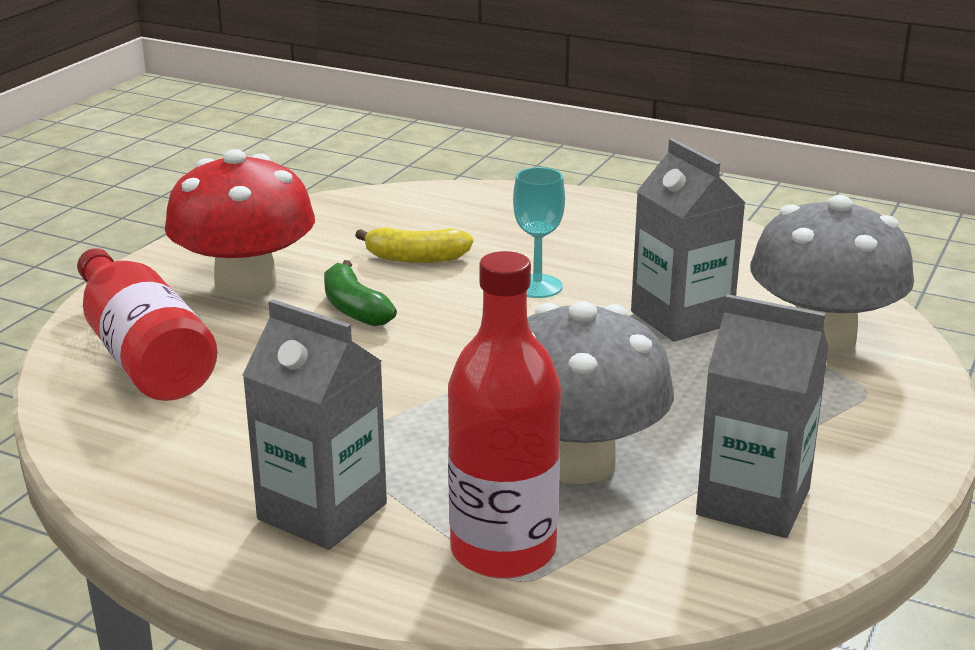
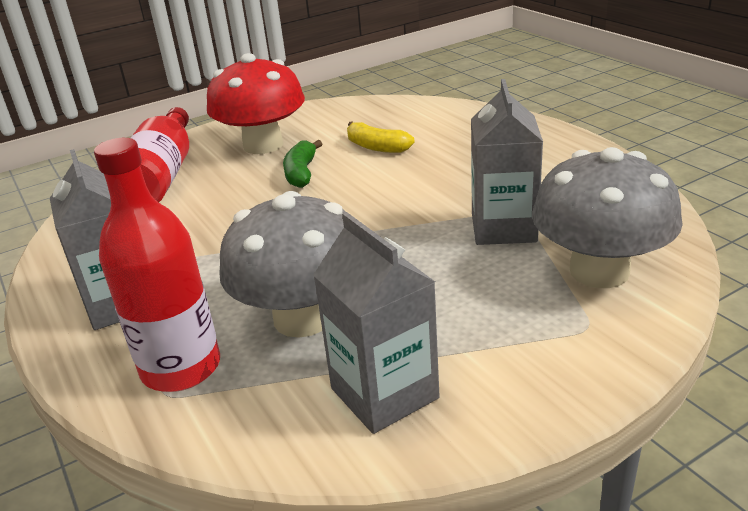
camera: 35 degrees right, 5 degrees up
(537, 286) = (429, 182): turquoise goblet -> none

